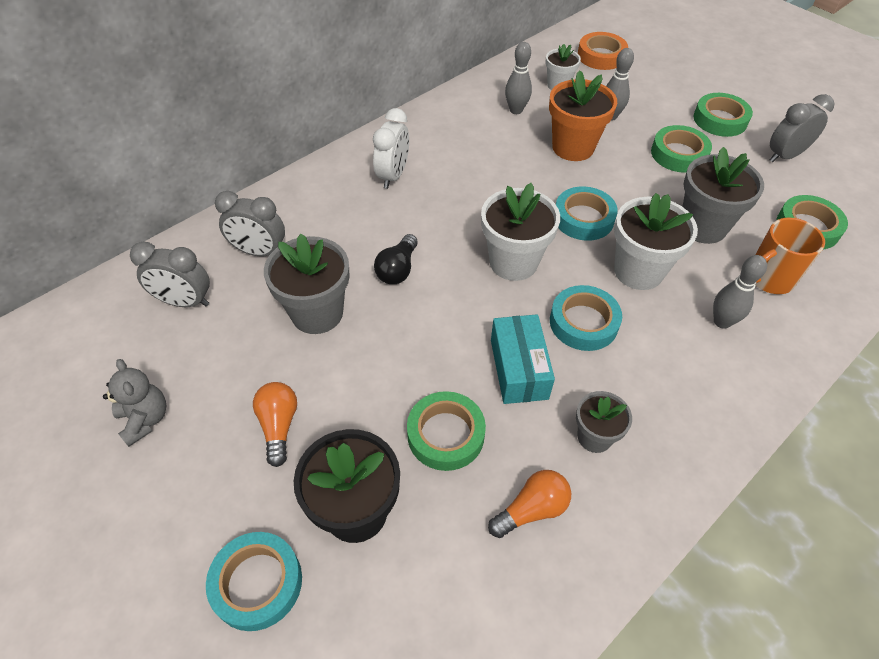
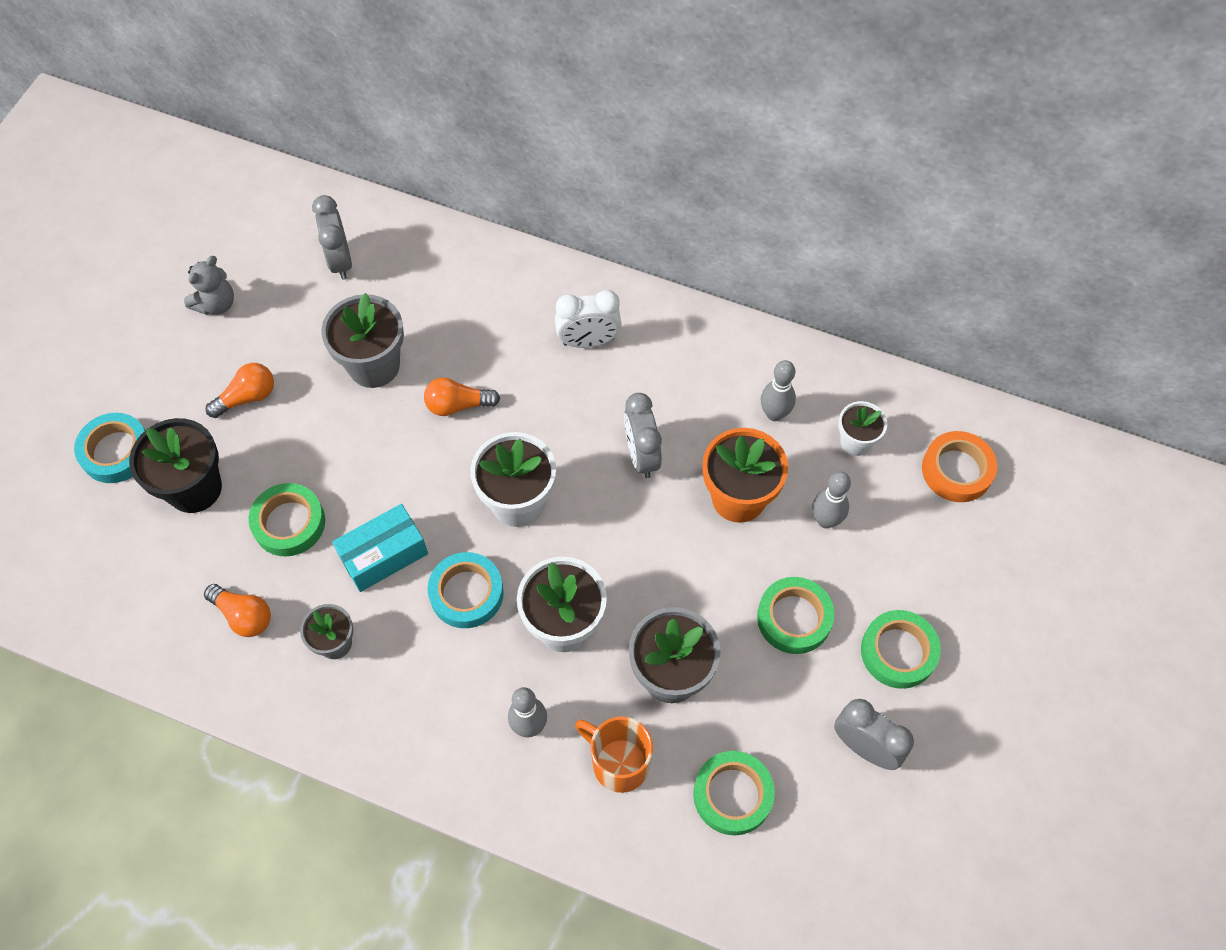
camera: 65 degrees right, 10 degrees up
(259, 252) = (424, 283): grey clock -> grey clock (641, 455)
(397, 269) = (458, 405): black light bulb -> orange light bulb
(583, 218) = (619, 547): turquoise tape -> none

